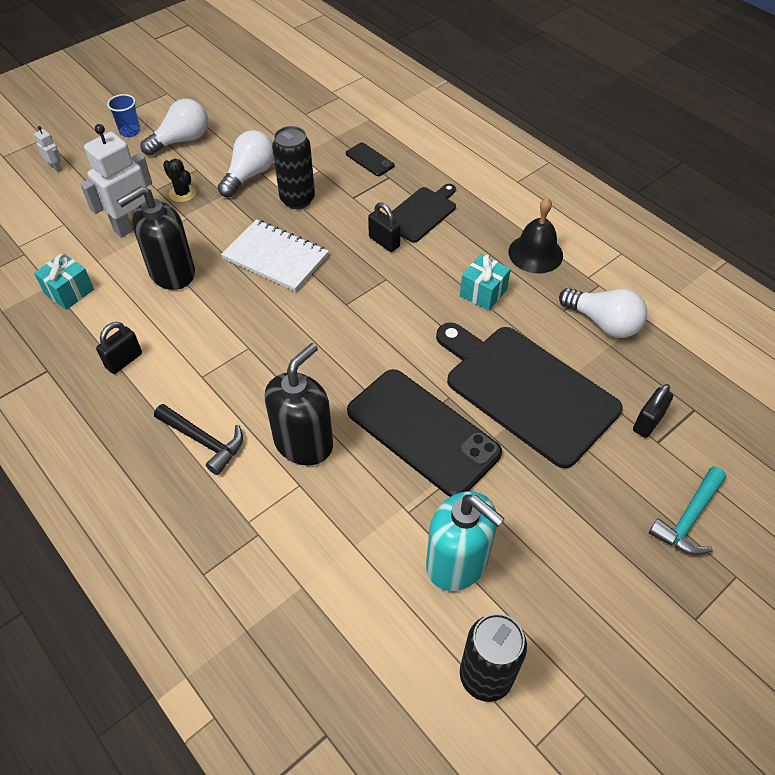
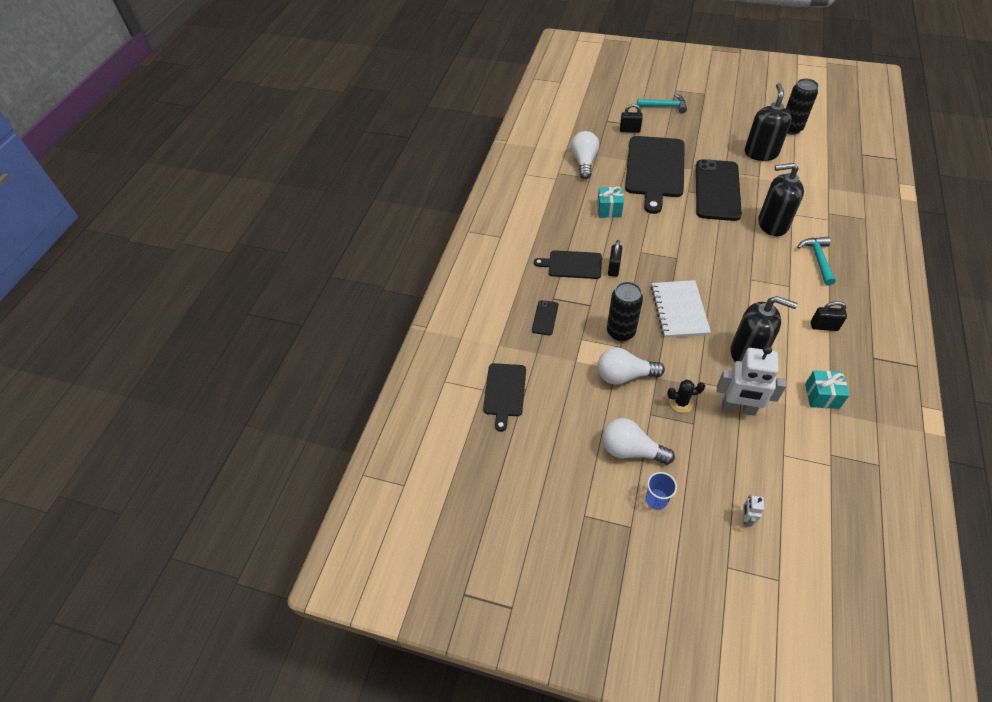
camera: 120 degrees left, 0 degrees up
(182, 193) = (681, 402): black cactus -> black cactus turned 75 degrees clockwise
(204, 441) = (818, 259): black hammer -> turquoise hammer
(315, 101) = (504, 392): none -> black cutting board
(457, 562) = (761, 153): turquoise soap dispenser -> black soap dispenser
(535, 253) = (558, 203): black bell -> none

